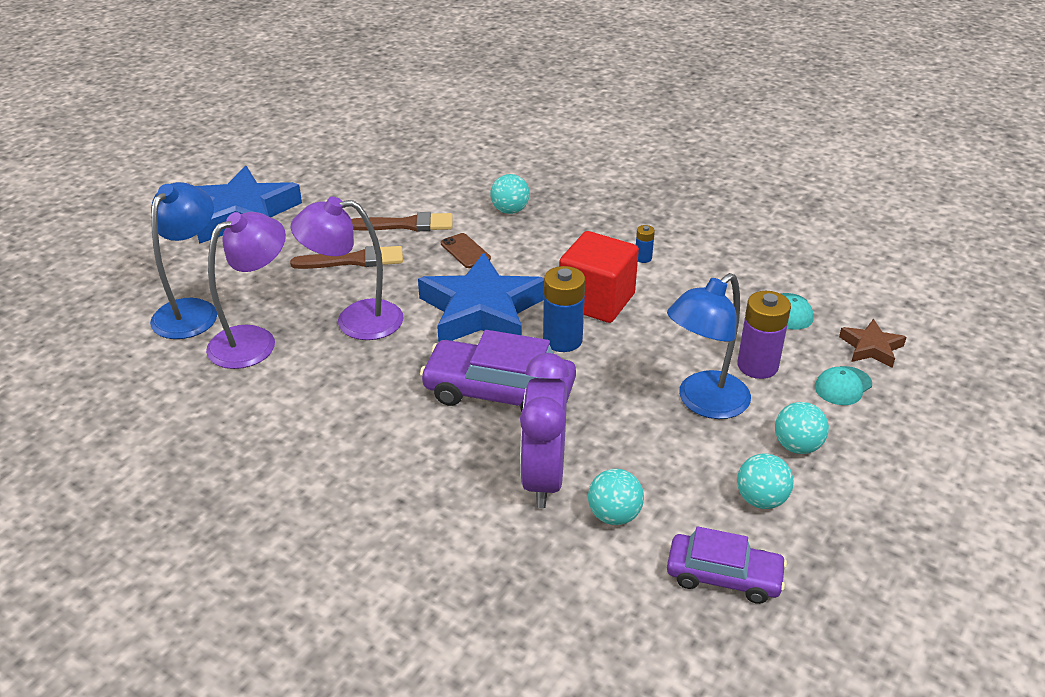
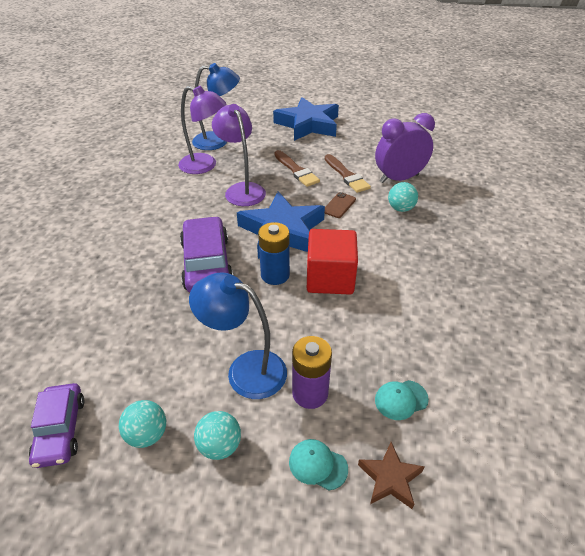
camera: 65 degrees right, 5 degrees up
(543, 478) = (133, 307): purple clock -> purple clock (399, 178)
(614, 515) = (108, 352): turquoise ball -> none
(643, 258) = (401, 287): blue battery -> none

